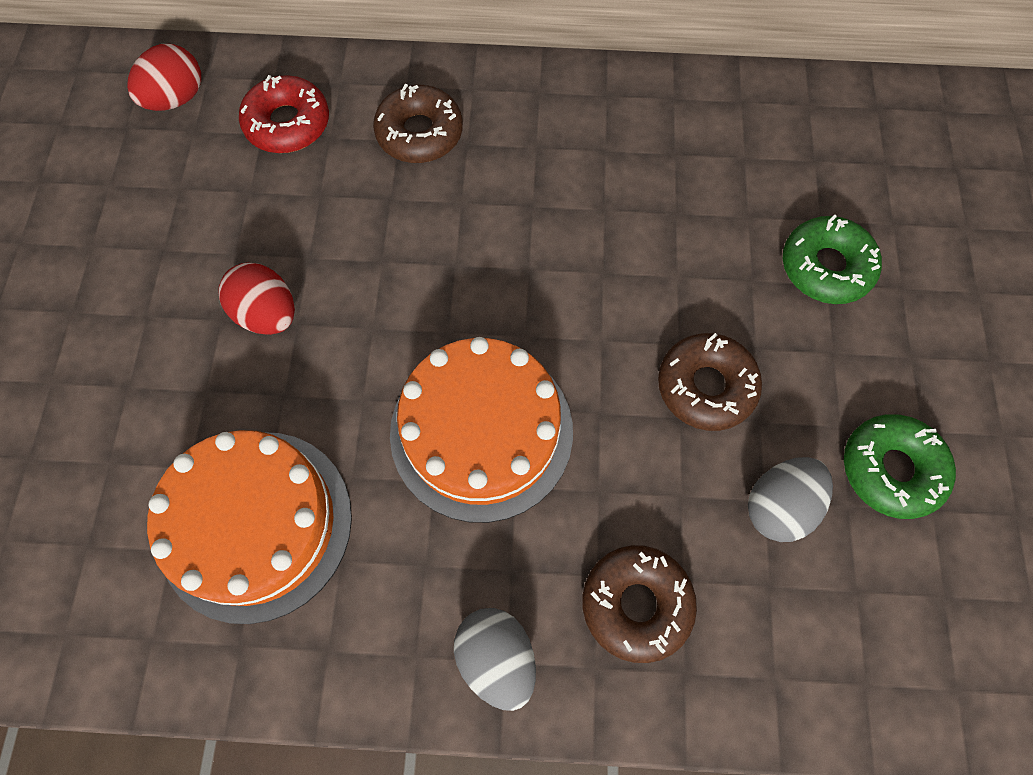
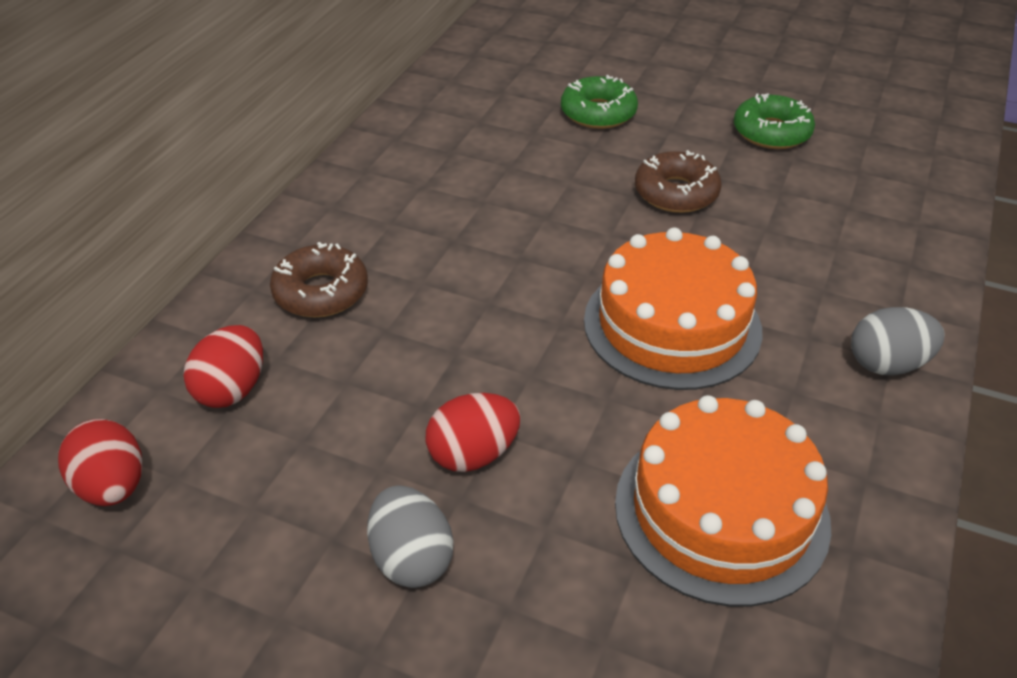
camera: 70 degrees left, 25 degrees down
(288, 124) = (232, 389): red donut -> red egg
(636, 604) = (851, 274): brown donut -> none
(779, 506) = (786, 186): grey egg -> grey egg (411, 558)

